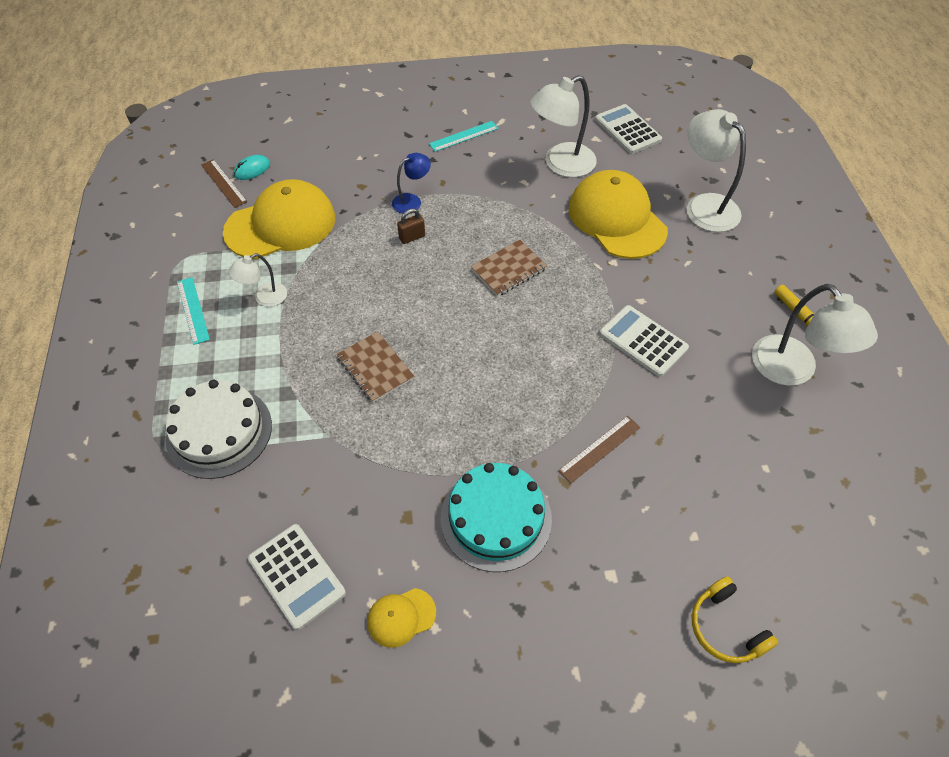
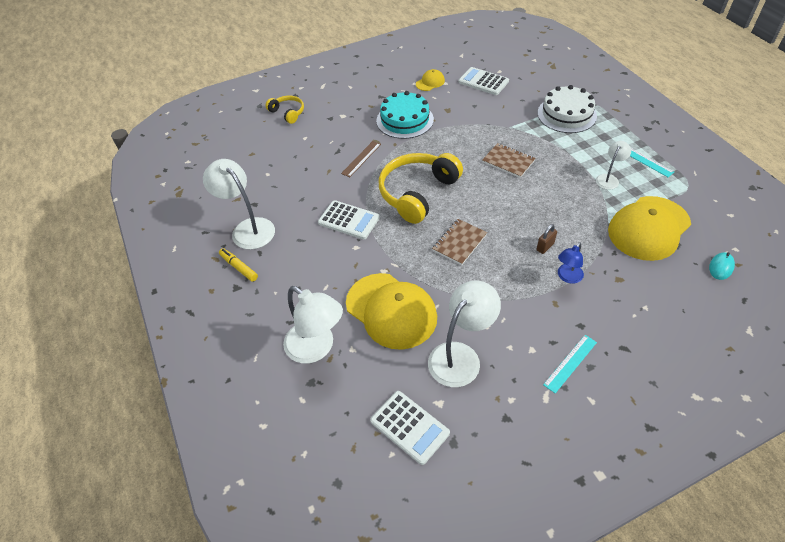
camera: 165 degrees right, 5 degrees down
(224, 183) = (728, 248): brown ruler -> none
(532, 355) = (417, 193): none -> yellow headphones

